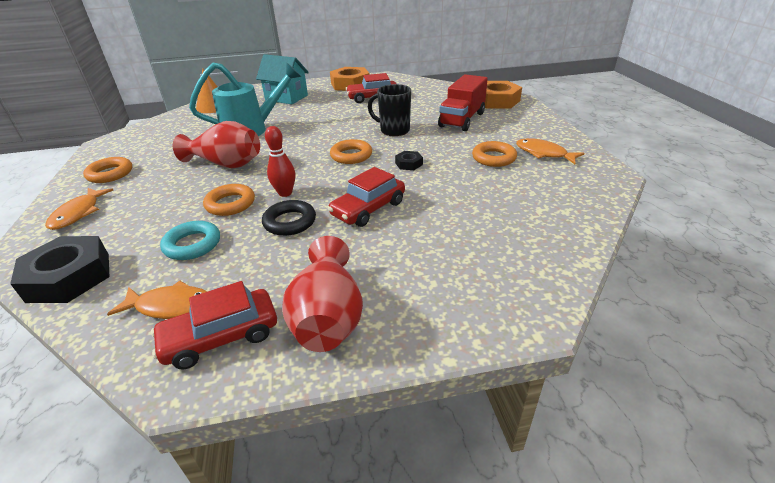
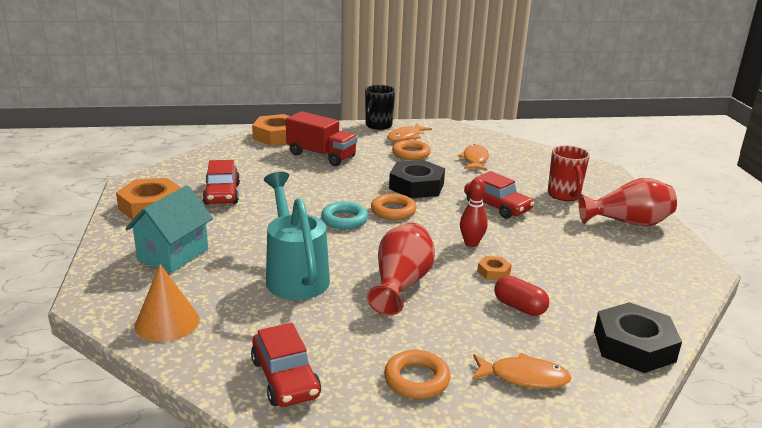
camera: 90 degrees left, 10 degrees down
(168, 215) = (519, 307): none -> red capsule
(171, 306) = (645, 282): orange fish -> orange fish (475, 160)
(192, 244) = (566, 284): turquoise ring -> turquoise ring (344, 220)
(221, 337) = (663, 258): red car -> red car (285, 378)
(230, 204) = (493, 272): orange ring -> orange nut
(290, 222) = (522, 239): black ring -> none
(394, 130) = (335, 188): black mug -> black mug (378, 126)
(409, 164) = (416, 186): black nut -> black nut, size x2.15
(411, 262) = (564, 195): none -> red mug

